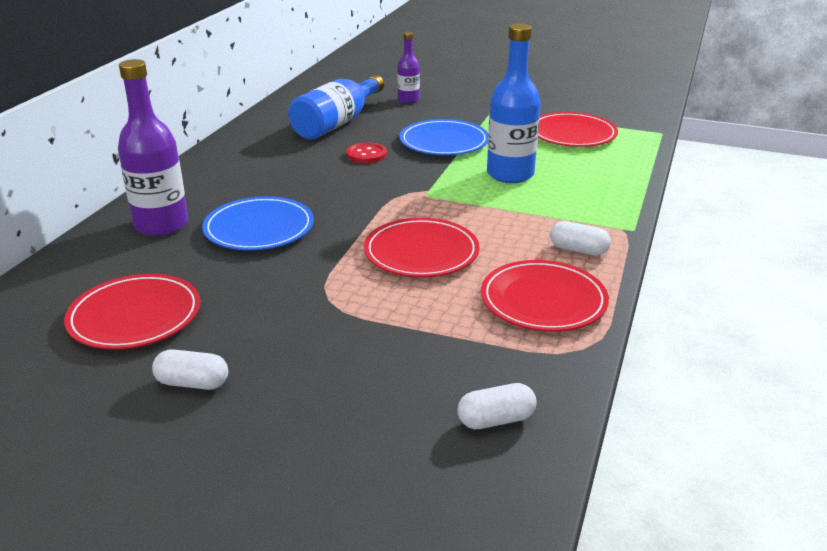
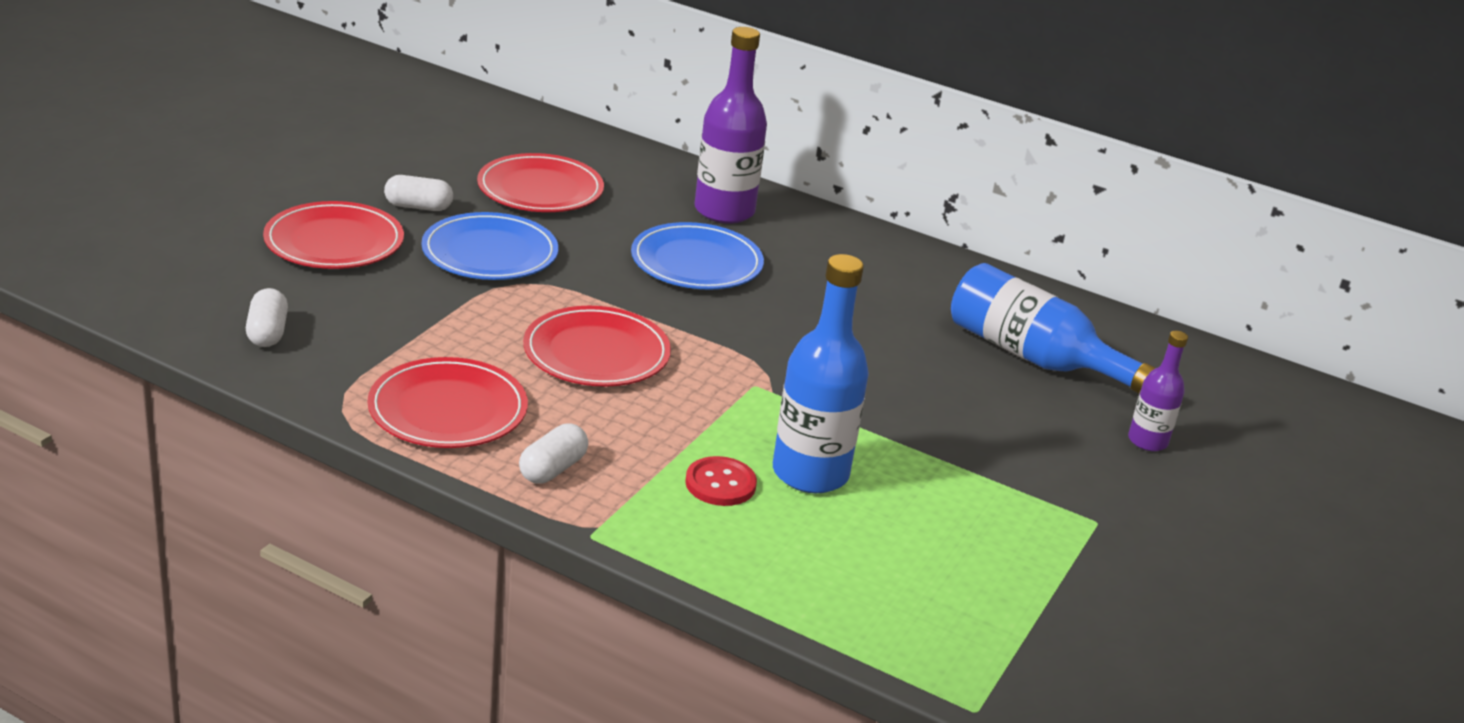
camera: 95 degrees right, 0 degrees up
(192, 383) = (418, 207): white capsule -> white capsule turned 75 degrees clockwise
(366, 154) = (905, 363): red button -> red button (720, 484)
(444, 142) = (948, 439): blue plate -> blue plate (490, 253)
(572, 134) = (975, 587): red plate -> red plate (334, 242)

